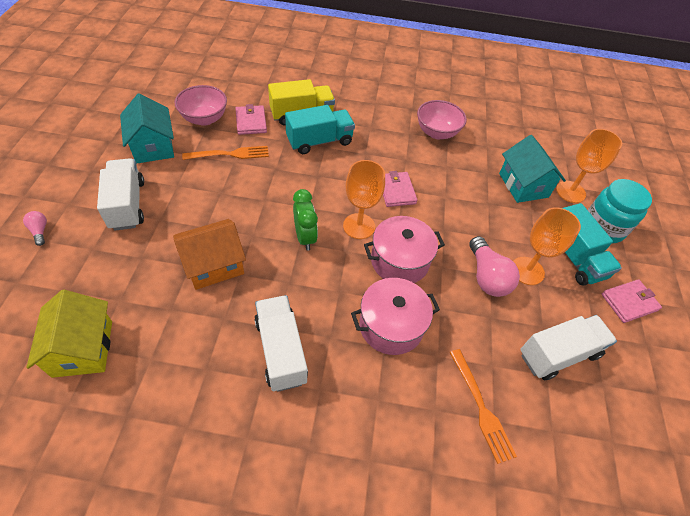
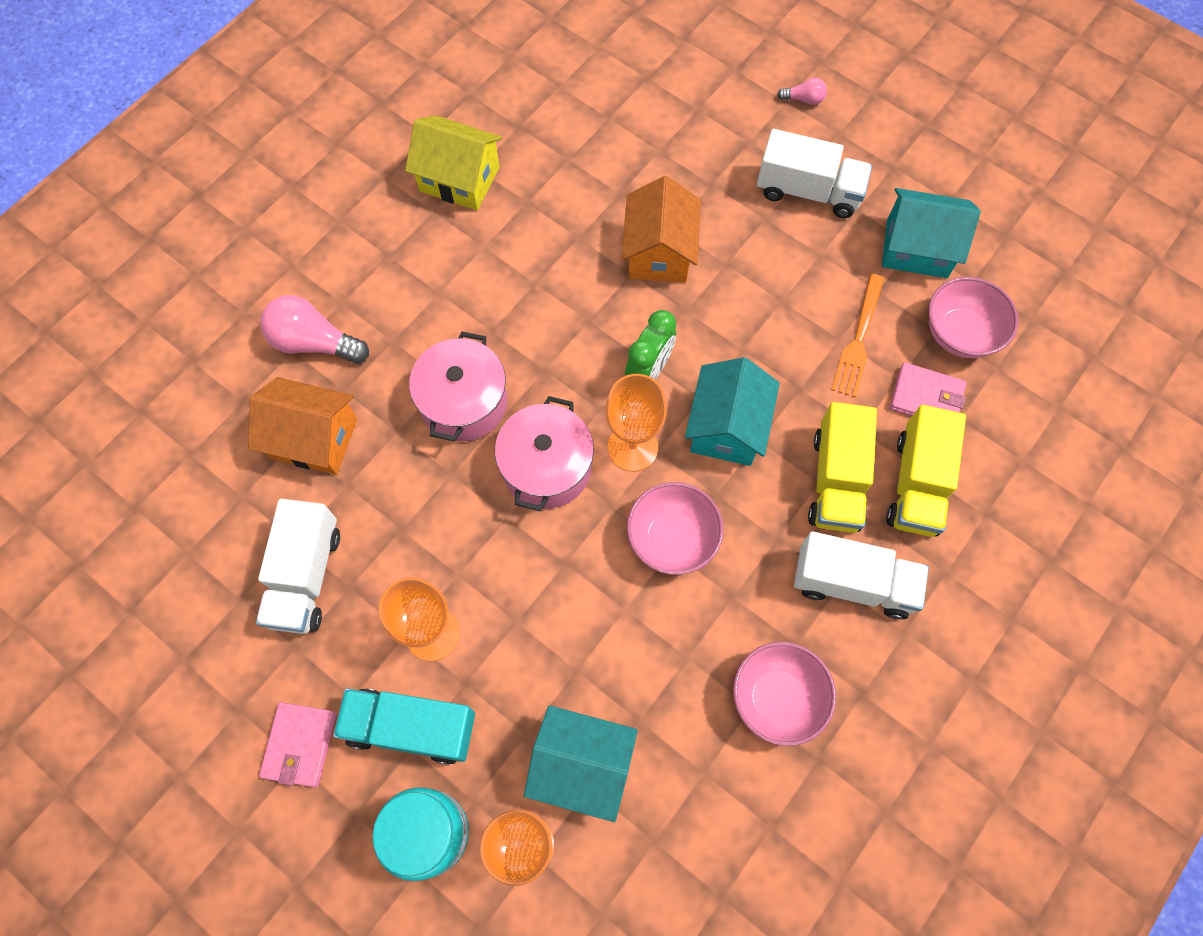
camera: 125 degrees right, 15 degrees up
(83, 348) = (615, 109): yellow house -> yellow house (459, 179)
(281, 350) = (505, 275): white truck -> white truck (852, 583)
(305, 237) = (649, 370): green clock -> green clock turned 75 degrees counterclockwise
(318, 190) = (727, 427): none -> turquoise house
(319, 141) = (836, 480): turquoise truck -> yellow truck
(396, 191) = (672, 539): pink wallet -> pink bowl
(481, 407) = (314, 439): orange fork -> orange house
(487, 276) = (457, 568): pink light bulb -> pink light bulb (314, 342)

